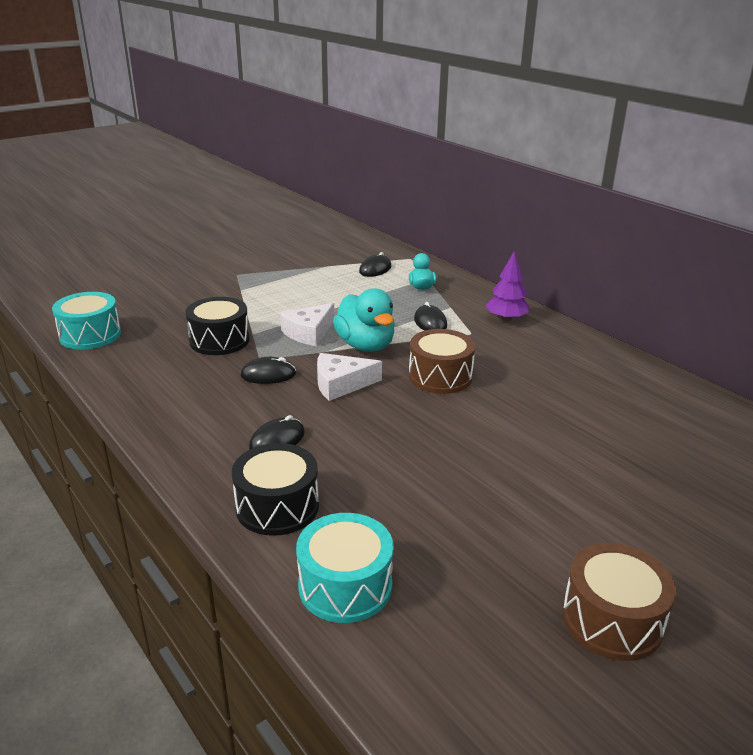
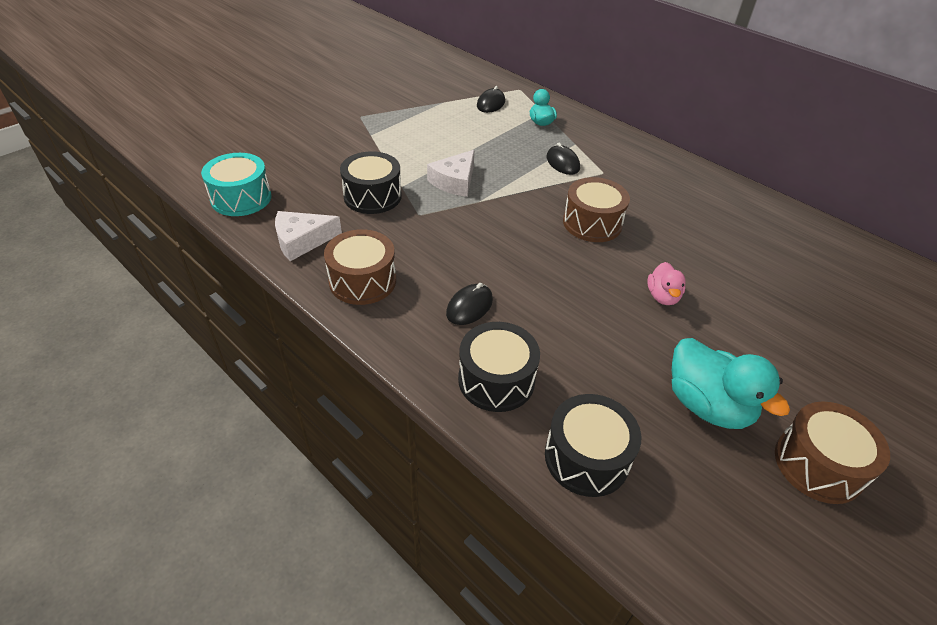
camera: 10 degrees left, 15 degrees up
(177, 410) = (362, 281): none -> brown drum
(268, 375) = (434, 233): black mouse -> none
(341, 384) = (505, 238): white cheese -> white cheese (302, 241)
(345, 585) = (586, 457): turquoise drum -> black drum
(365, 345) = (513, 193): turquoise duck -> turquoise duck (707, 405)
(491, 446) = (662, 296): none -> pink duck
(506, 319) = (629, 154): purple tree -> none

